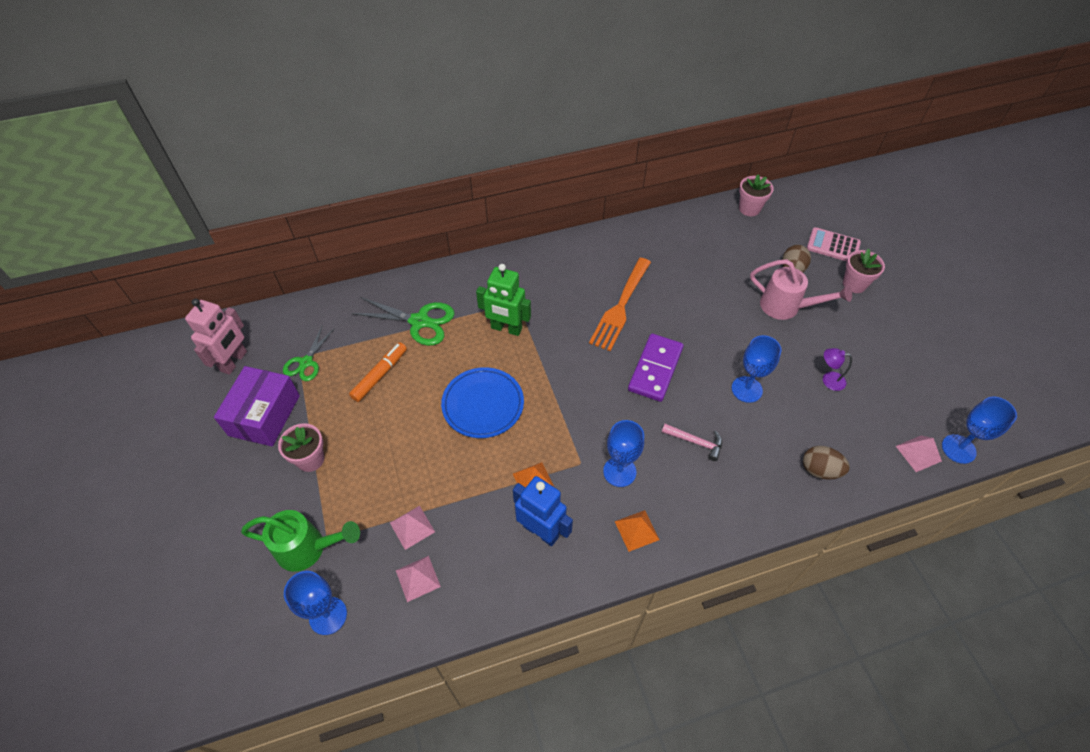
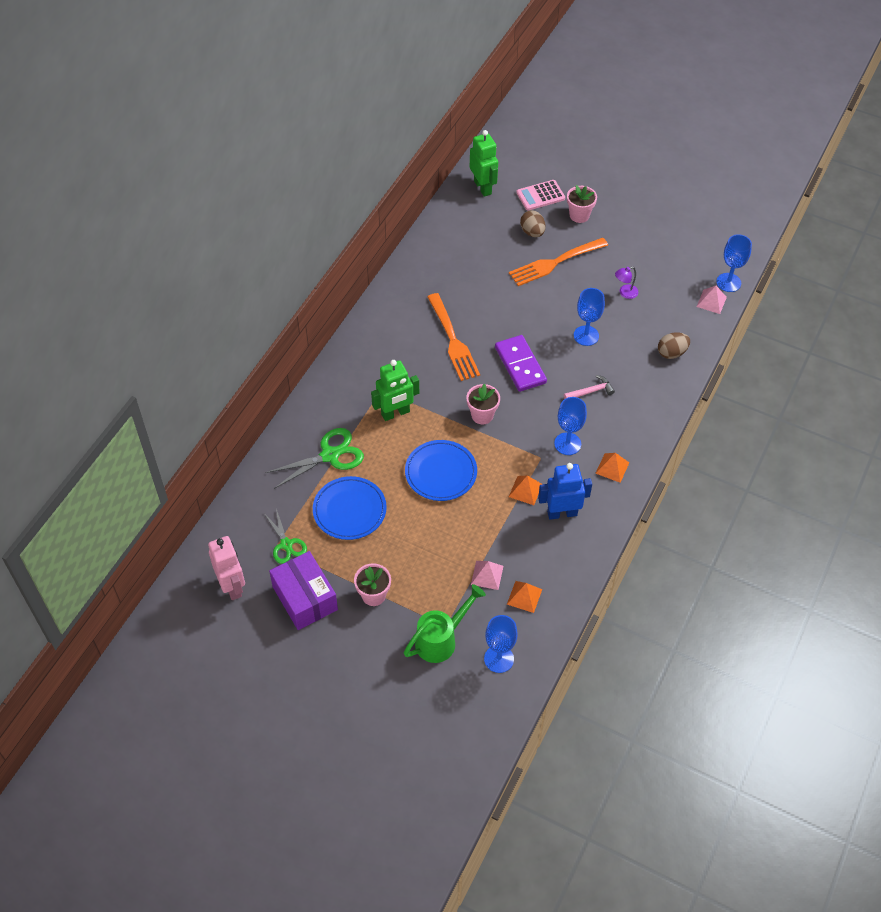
camera: 45 degrees left, 0 degrees up
(380, 375) = (349, 510): orange marker -> blue plate
(418, 578) = (524, 596): pink pyramid -> orange pyramid
(749, 209) = (460, 205): pink flower pot -> pink flower pot (482, 415)
(785, 208) = (483, 187): none -> green robot
(787, 307) = (555, 262): pink watering can -> orange fork

